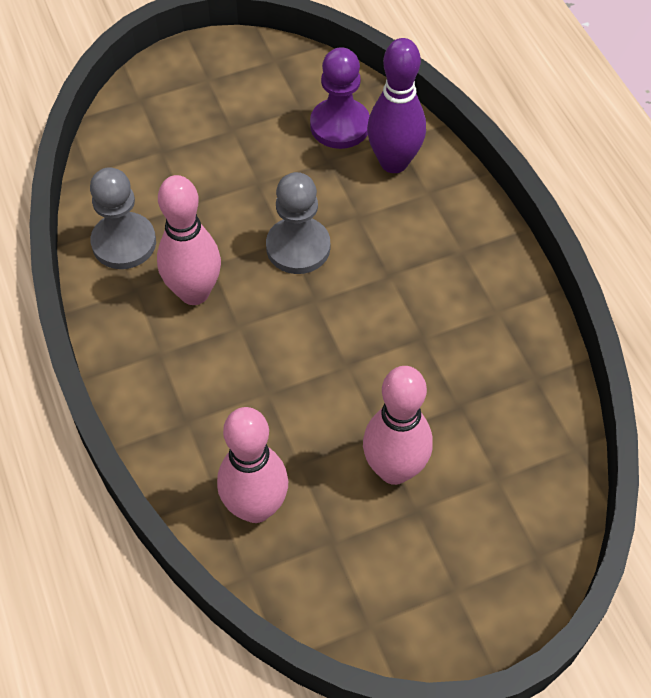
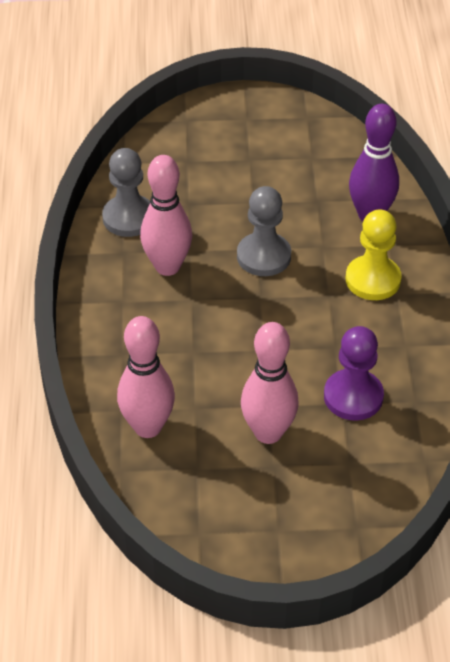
camera: 20 degrees right, 10 degrees down
(340, 125) = (338, 177): purple pawn -> purple pawn (353, 396)
(429, 241) = (373, 280): none -> yellow pawn

